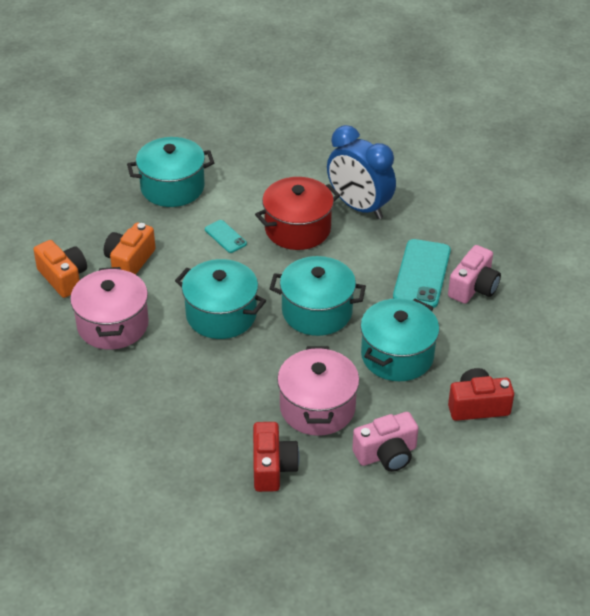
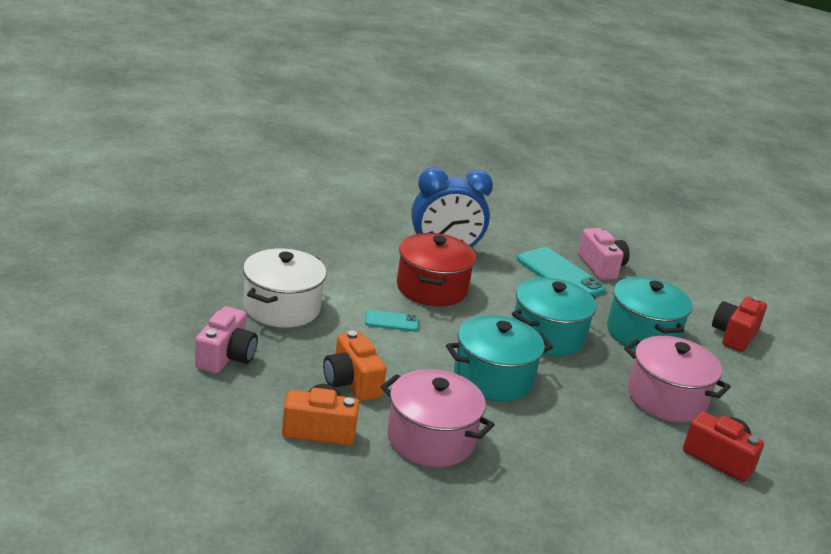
camera: 55 degrees left, 15 degrees down
(172, 187) = (282, 307): turquoise pot -> white pot
(386, 454) = (753, 399): pink camera -> pink camera (226, 357)

